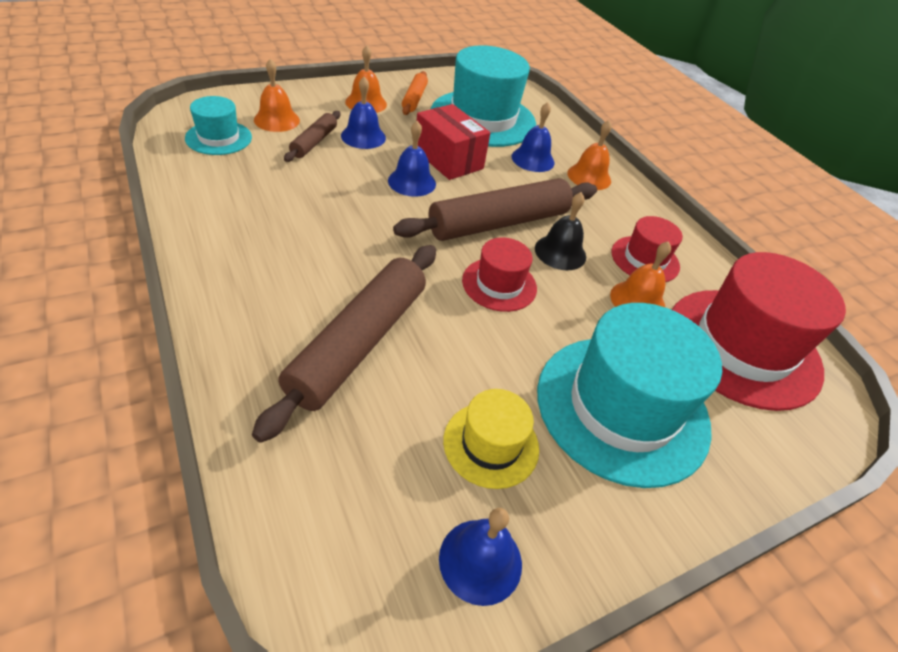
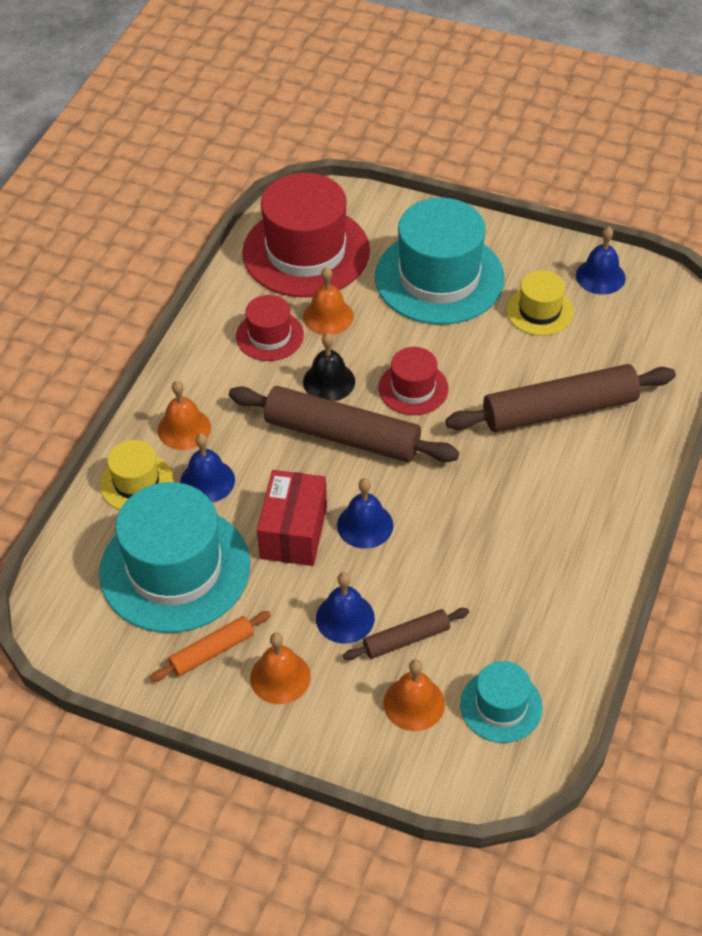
camera: 125 degrees left, 5 degrees up
(564, 142) = (136, 482): none -> yellow hat

